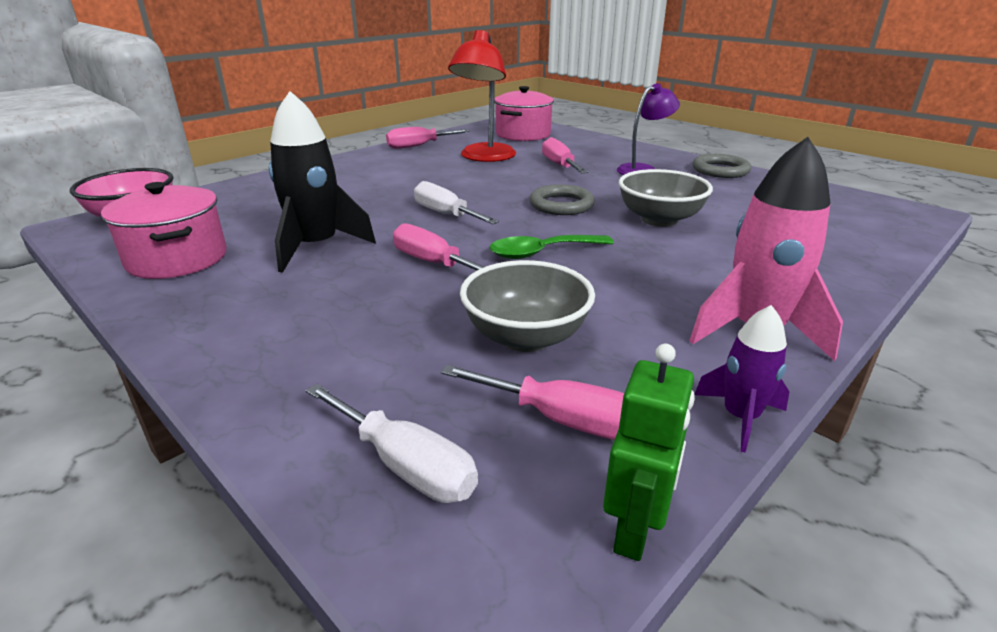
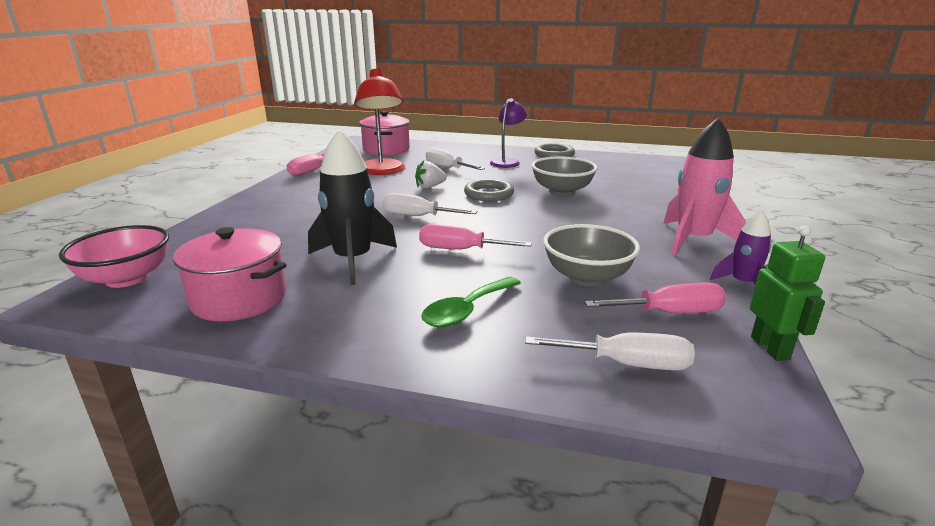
camera: 30 degrees left, 5 degrees down
(507, 184) = (429, 187): none -> white strawberry
(542, 252) = (522, 226): green spoon -> green spoon (466, 310)
(560, 165) = (447, 168): pink screwdriver -> white screwdriver

